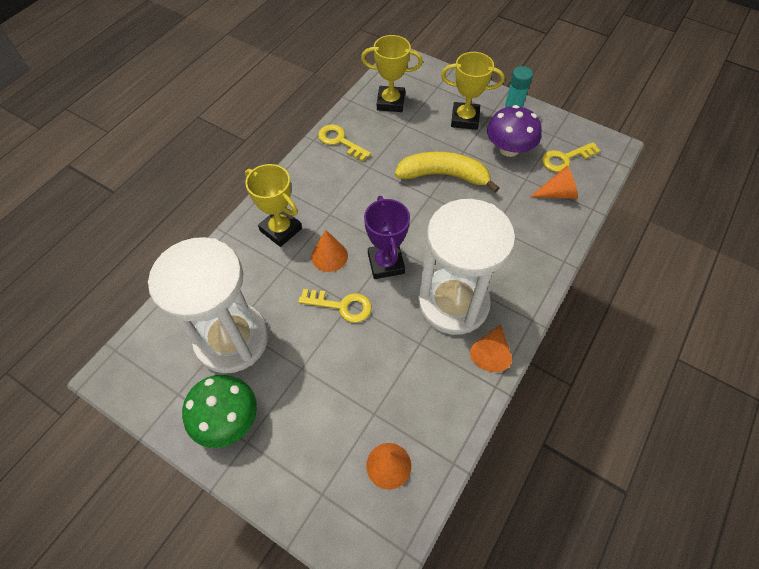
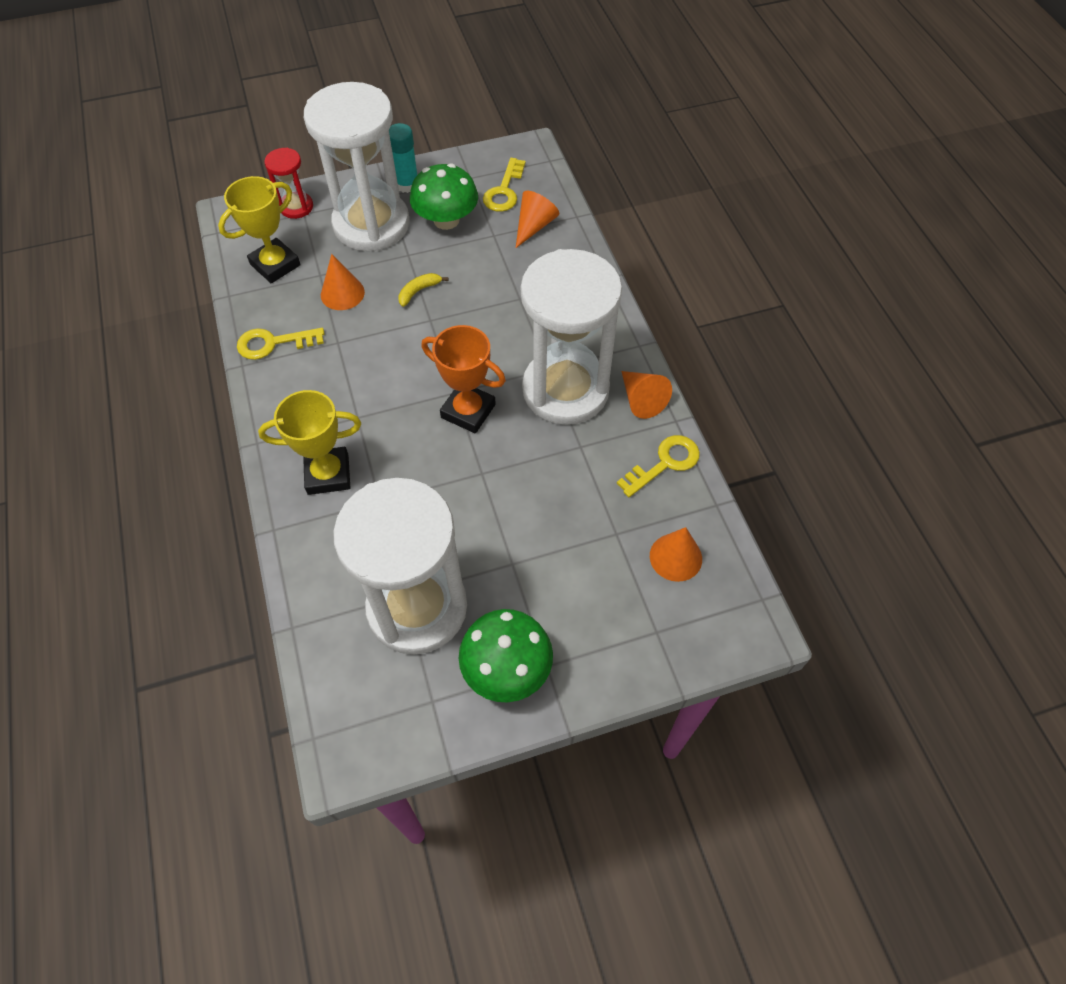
camera: 50 degrees left, 0 degrees up
(329, 256) = (408, 452): orange cone -> orange cone (342, 293)
(341, 306) = (477, 482): yellow key -> yellow key (665, 463)
(386, 263) = (468, 411): purple trophy -> orange trophy
(438, 80) = (296, 207): none -> red hourglass
(443, 175) = (419, 291): yellow banana -> yellow banana, size x0.43
(465, 119) = (371, 224): yellow trophy -> white hourglass
(509, 149) = (446, 220): purple mushroom -> green mushroom

